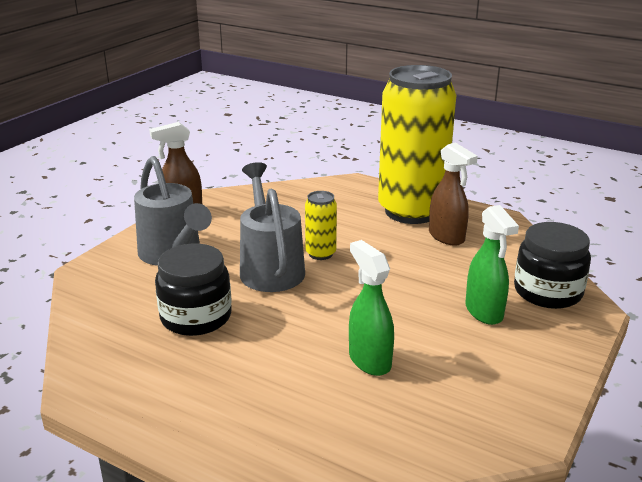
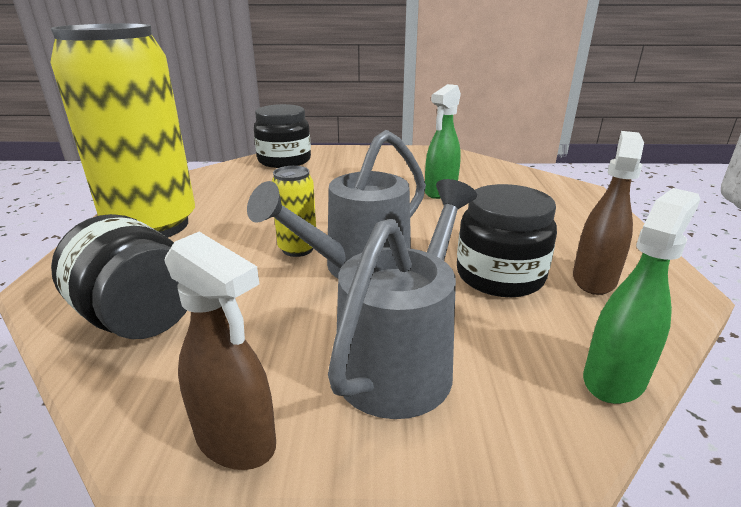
camera: 120 degrees left, 0 degrees up
(291, 200) = (139, 318): none -> black jar
(446, 237) = (212, 200): brown spray bottle -> brown spray bottle (594, 279)
(484, 312) = (333, 172): green spray bottle -> green spray bottle (614, 378)

